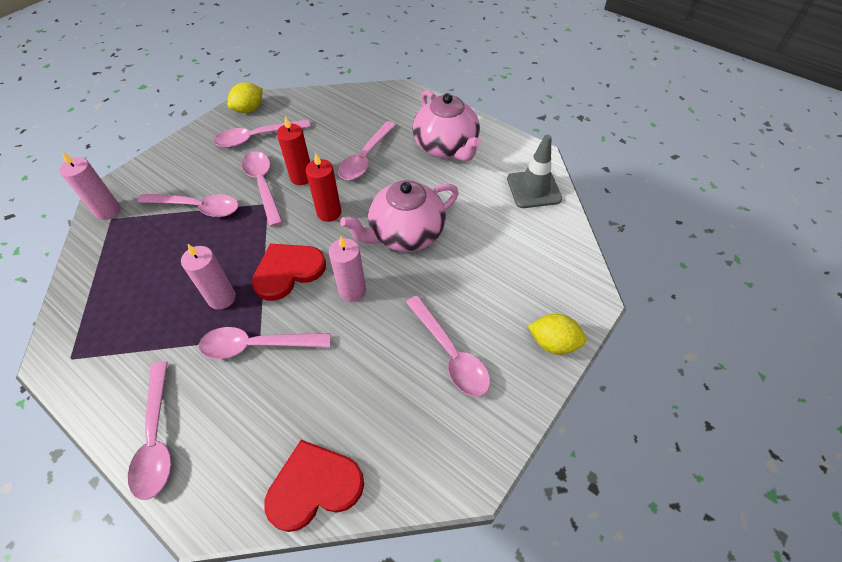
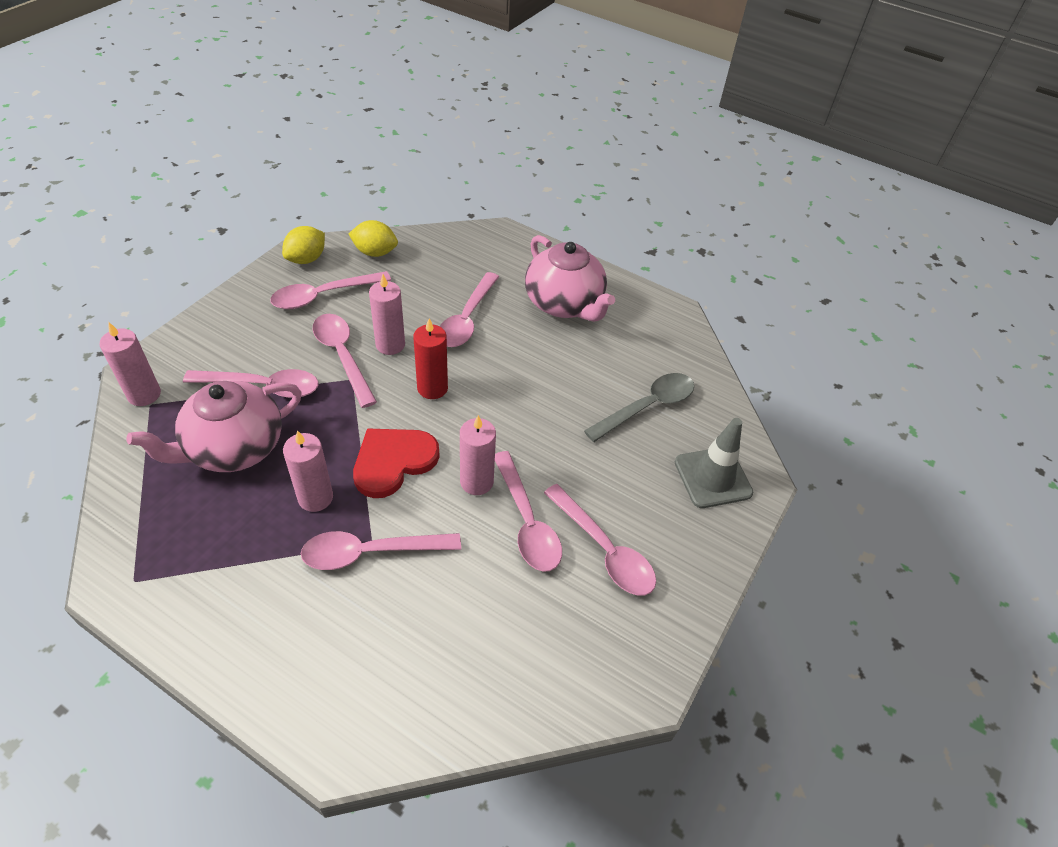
camera: 10 degrees left, 5 degrees down
(157, 438) = (266, 668): pink spoon -> pink spoon (527, 522)
(301, 177) = (390, 345): red candle -> pink candle
(314, 486) = (468, 709): red heart -> none
(405, 234) = (530, 411): pink teapot -> pink teapot (234, 447)
(503, 233) = (647, 406): none -> grey spoon
(533, 189) = (676, 352): grey traffic cone -> grey traffic cone (712, 477)
(553, 343) = (720, 531): yellow lemon -> yellow lemon (375, 252)

